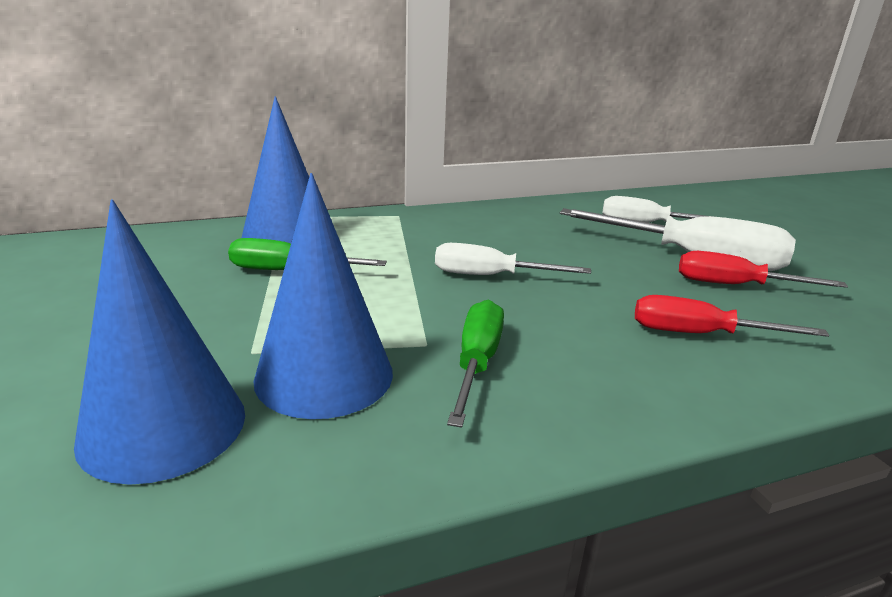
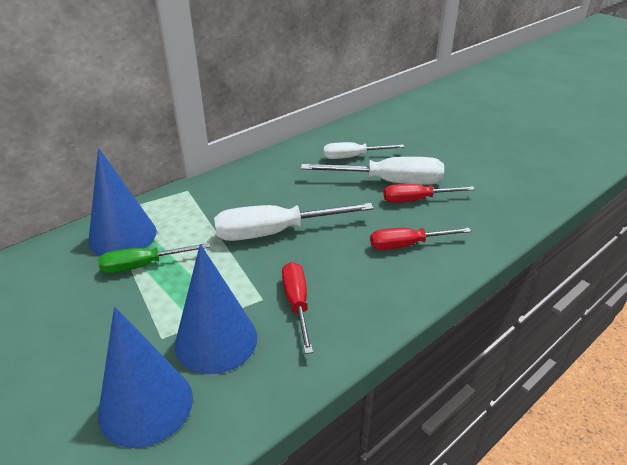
camera: 20 degrees left, 10 degrees up
(476, 363) = (297, 304): green screwdriver -> red screwdriver
(490, 276) = (275, 232): white screwdriver -> white screwdriver, size x1.60

